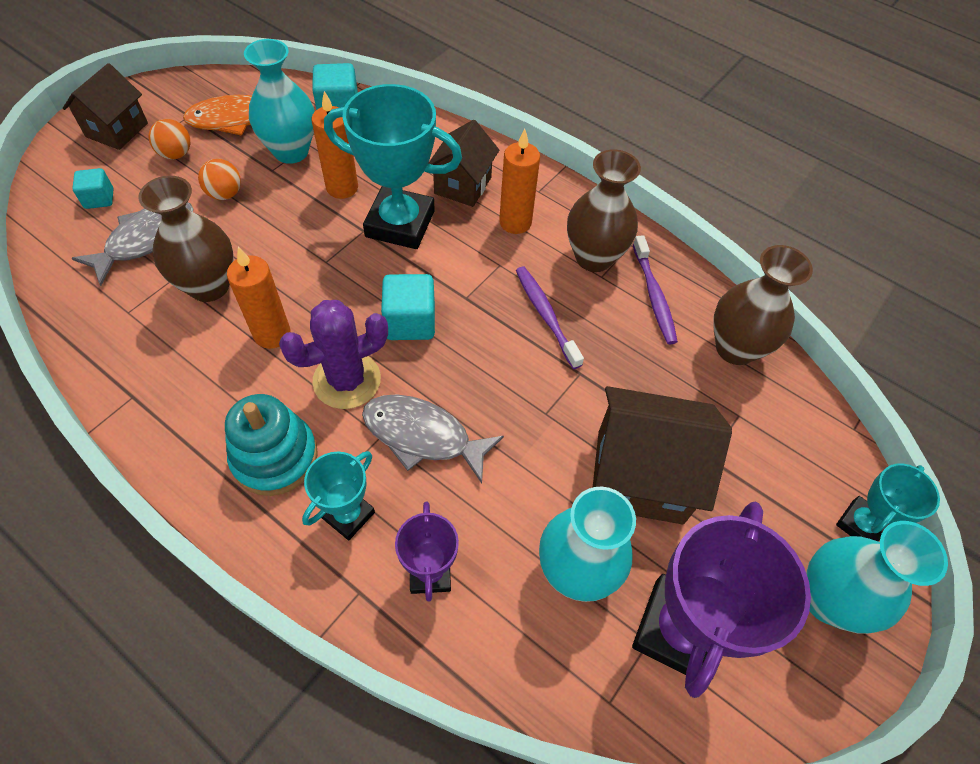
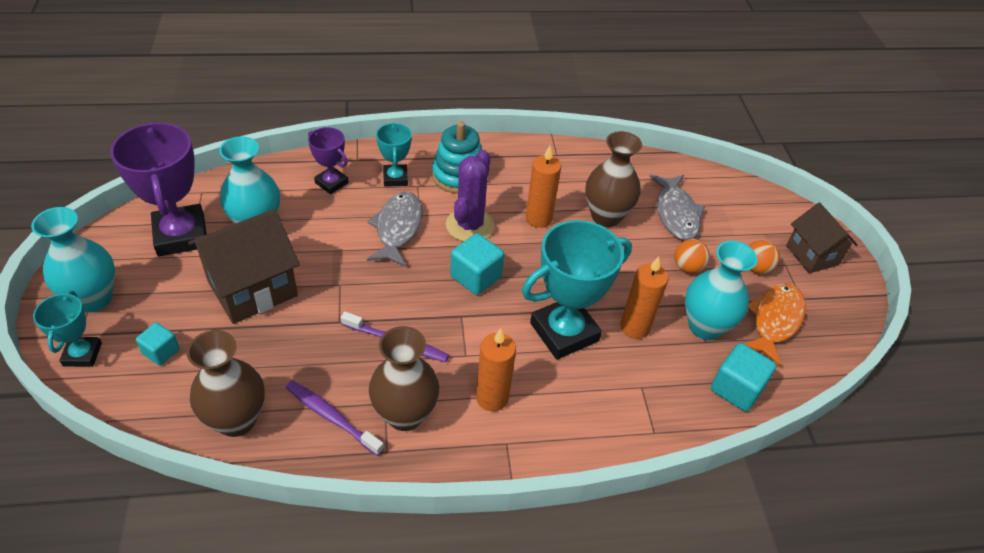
camera: 135 degrees right, 10 degrees down
(99, 199) = (737, 214): turquoise cube -> turquoise cube (161, 351)
(423, 436) = (398, 228): grey fish -> grey fish turned 60 degrees counterclockwise
(462, 185) = (564, 398): brown house -> none

